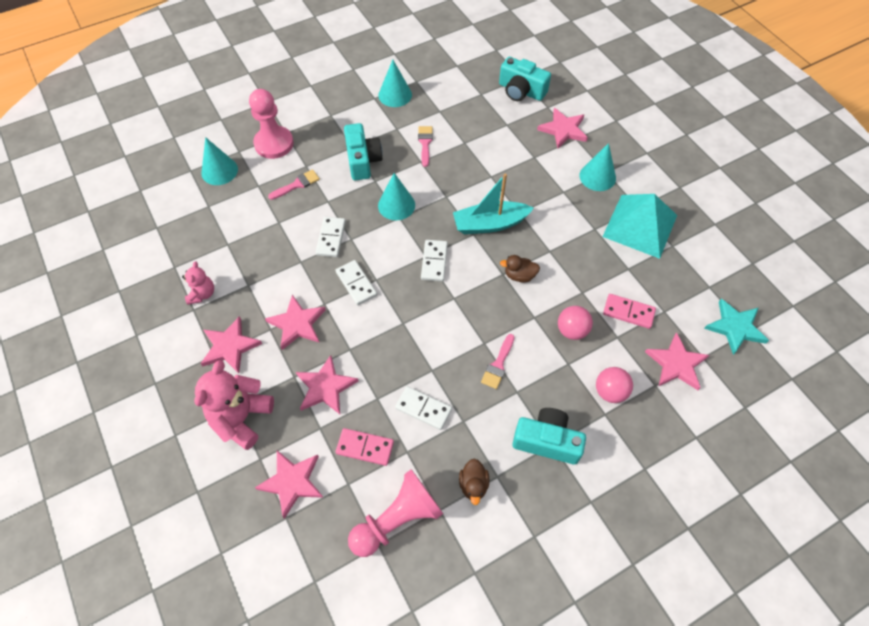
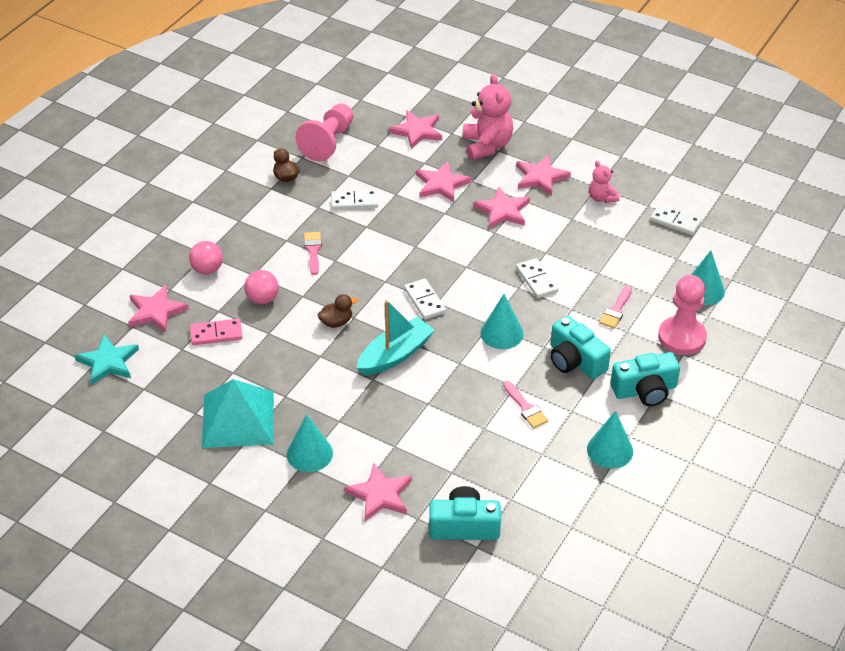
camera: 150 degrees right, 15 degrees down
(356, 284) = (480, 256): white domino -> white domino (675, 221)
(365, 448) = (381, 165): pink domino -> none
(547, 441) = (244, 220): turquoise camera -> turquoise camera (645, 390)

